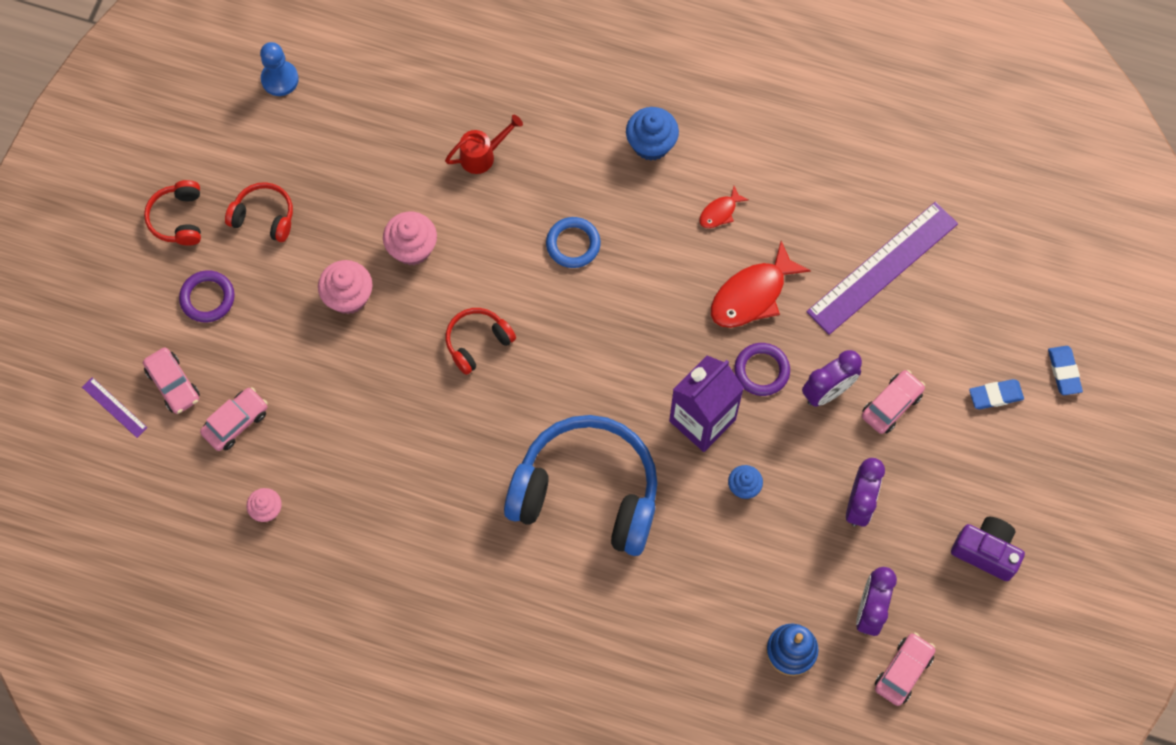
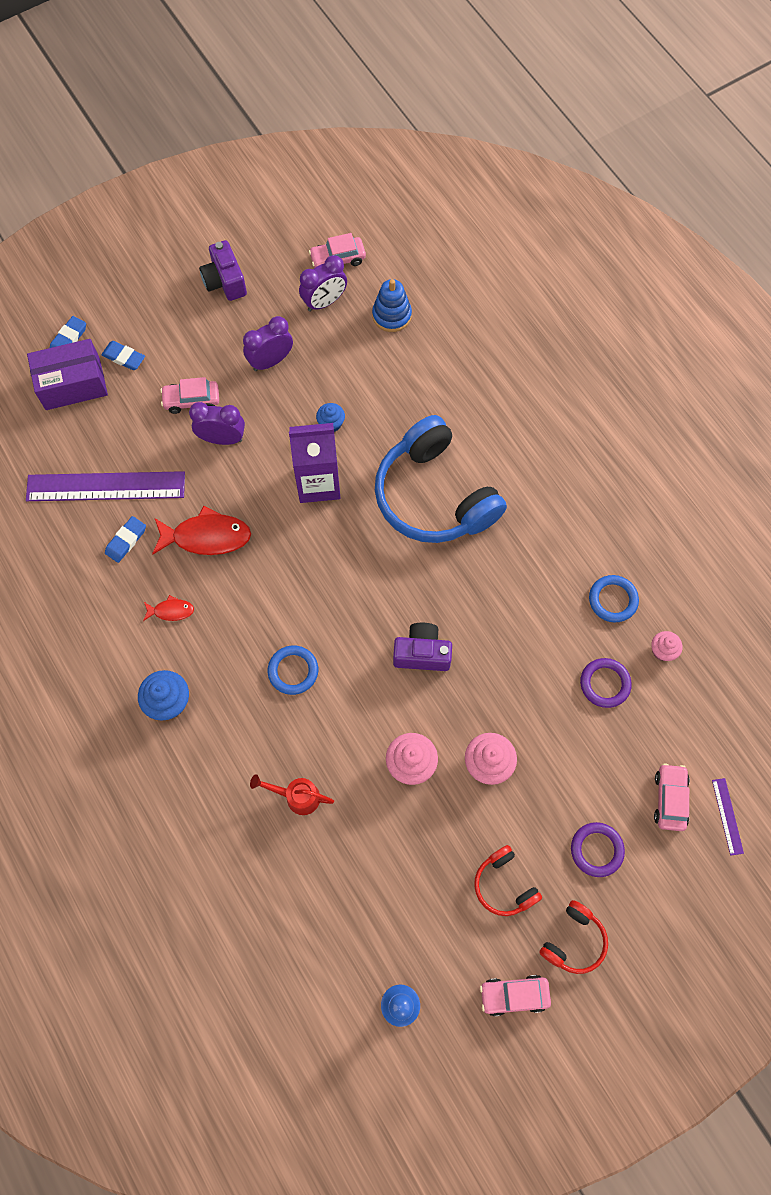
camera: 140 degrees left, 0 degrees up
(236, 422) = (641, 731): pink car -> pink car (514, 995)
(345, 522) = (613, 600): none -> blue ring
(477, 342) = (422, 653): red headphones -> purple camera
(761, 371) = (250, 483): purple ring -> purple ring (605, 684)
(816, 237) = (126, 540): none -> blue eraser
(1012, 333) = (73, 384): none -> purple box

